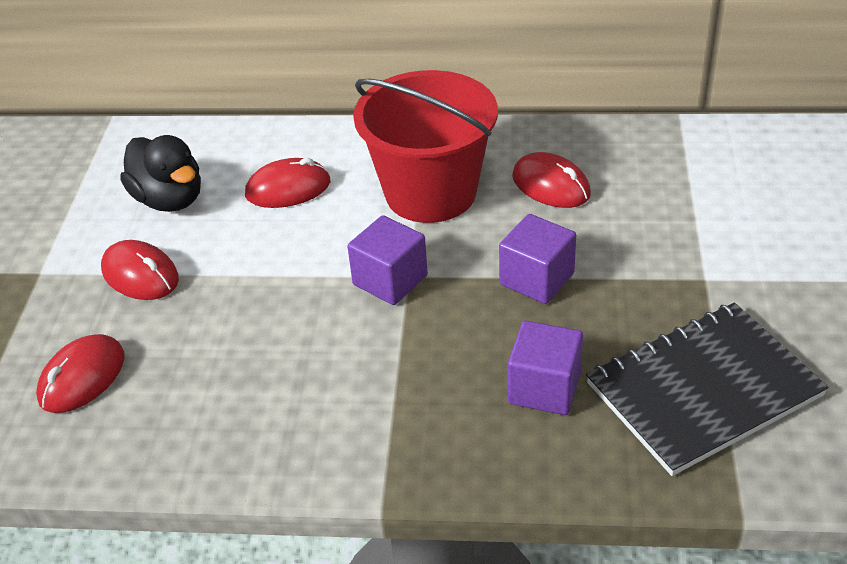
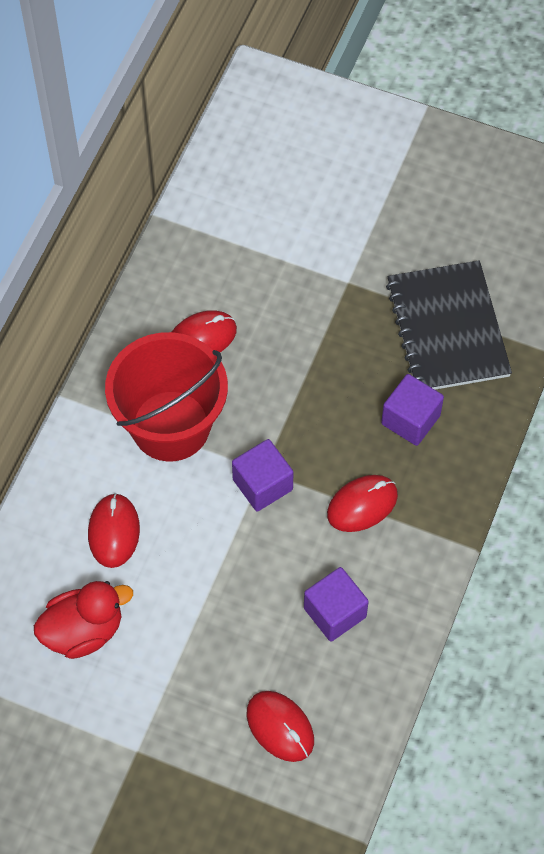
camera: 75 degrees left, 20 degrees up
(140, 275) = (176, 668): red mouse -> red mouse (362, 505)
(169, 199) = (83, 630): black duck -> red duck
(536, 279) = (303, 386): purple cube -> purple cube (335, 612)

